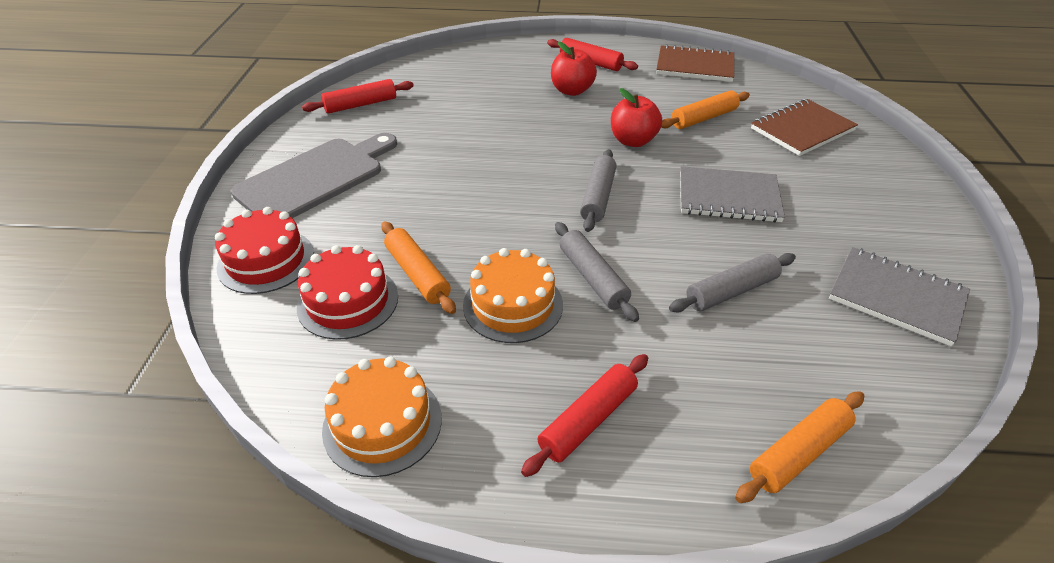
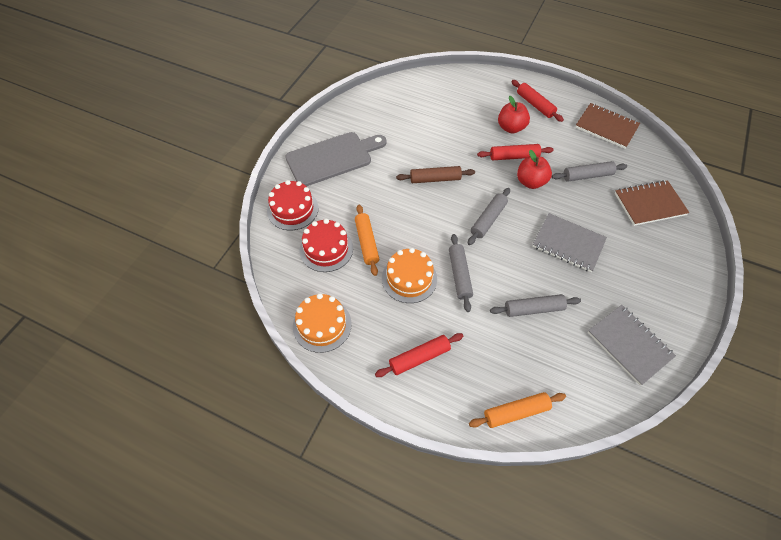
camera: 20 degrees right, 15 degrees up
(361, 105) = (374, 105): red rolling pin -> red rolling pin (514, 156)
(492, 168) = (435, 179): none -> brown rolling pin
(704, 118) = (587, 176): orange rolling pin -> grey rolling pin

